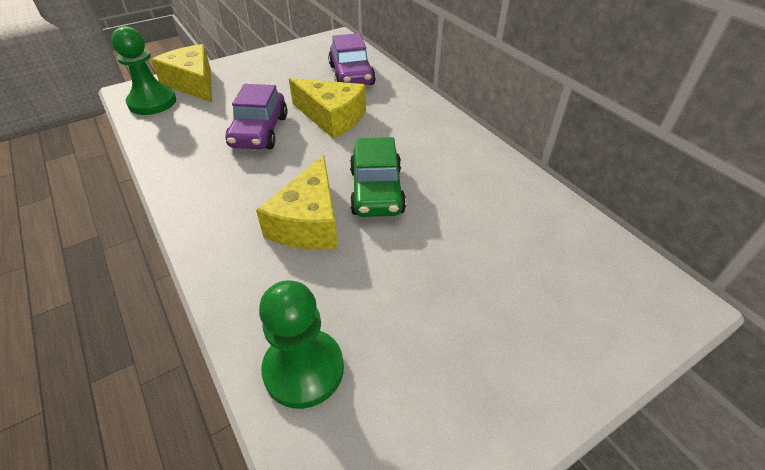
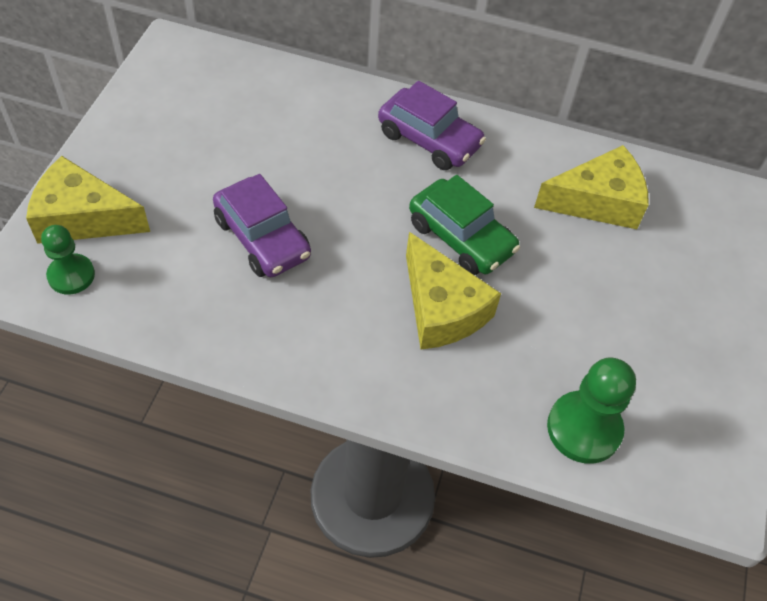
camera: 45 degrees left, 10 degrees up
(152, 102) = (71, 275): green pawn -> green pawn, size x0.65
(332, 117) = (317, 173): yellow cheese -> yellow cheese (597, 201)
(351, 75) = (265, 99): purple car -> purple car (429, 140)

